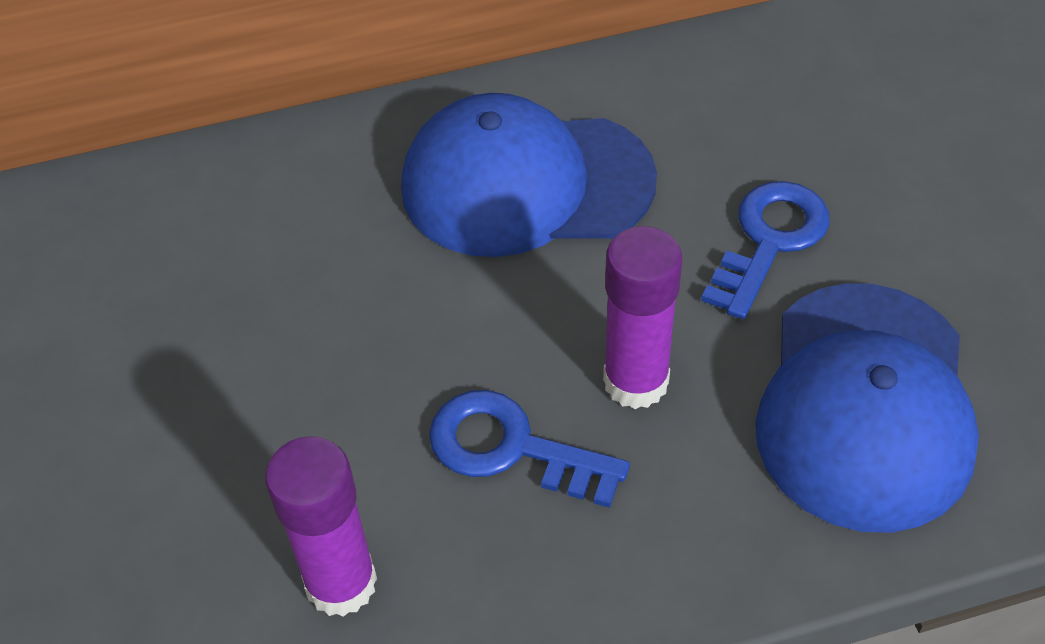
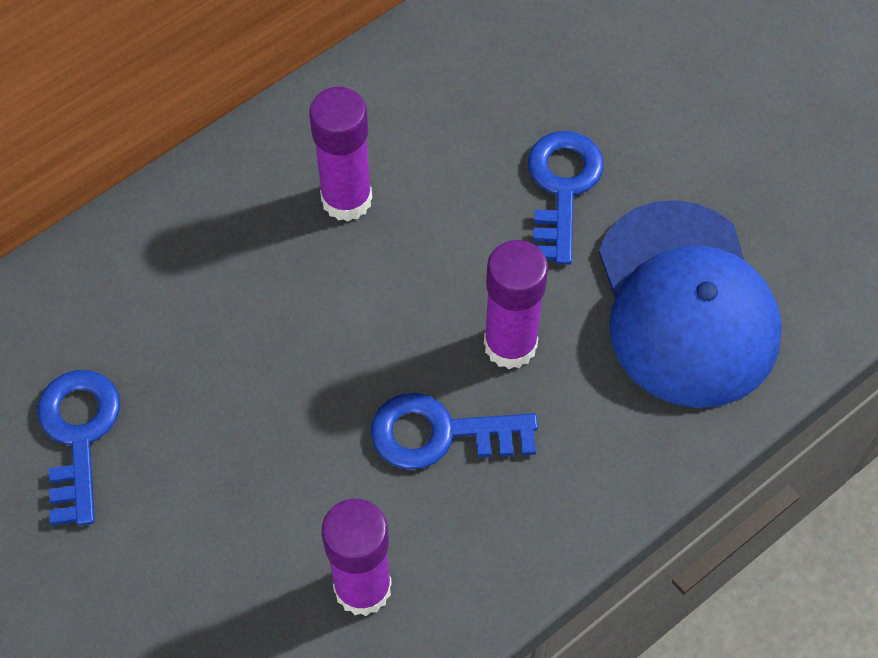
camera: 25 degrees left, 10 degrees up
(134, 320) = (78, 435): none -> blue key
(526, 183) = (346, 199): blue cap -> purple glue stick

